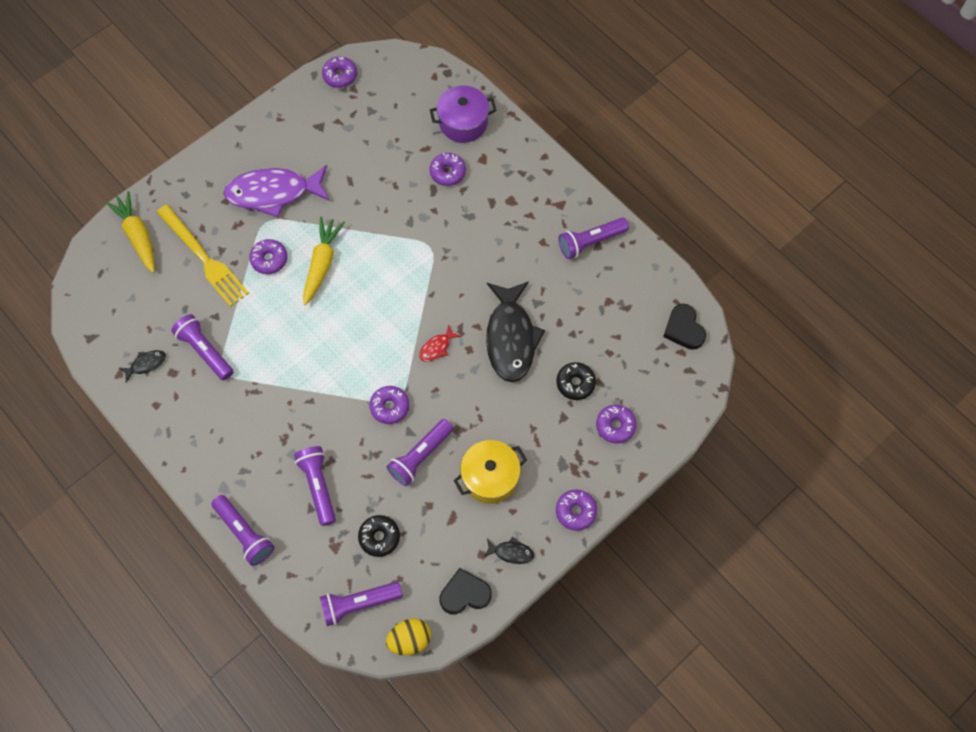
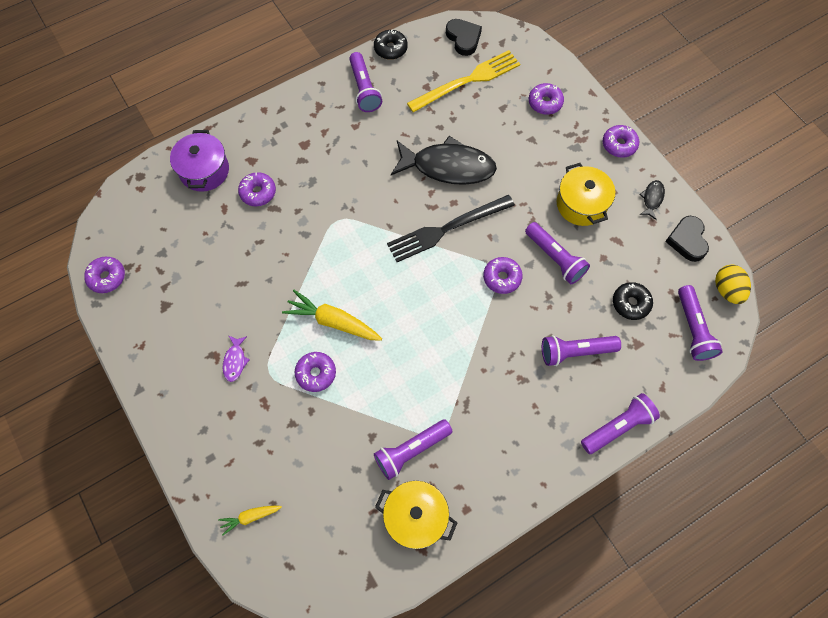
camera: 80 degrees left, 0 degrees up
(138, 236) = (250, 517): yellow carrot -> yellow carrot, size x0.55
(146, 364) = (416, 517): black fish -> yellow pot
(204, 258) = (297, 443): yellow fork -> yellow fork (467, 81)
(274, 193) = (235, 361): purple fish -> purple fish, size x0.42
(437, 347) = (447, 229): red fish -> black fork
(575, 383) = (501, 125): black donut -> black donut (390, 49)
(683, 329) = (463, 38): black heart -> black heart turned 105 degrees counterclockwise

